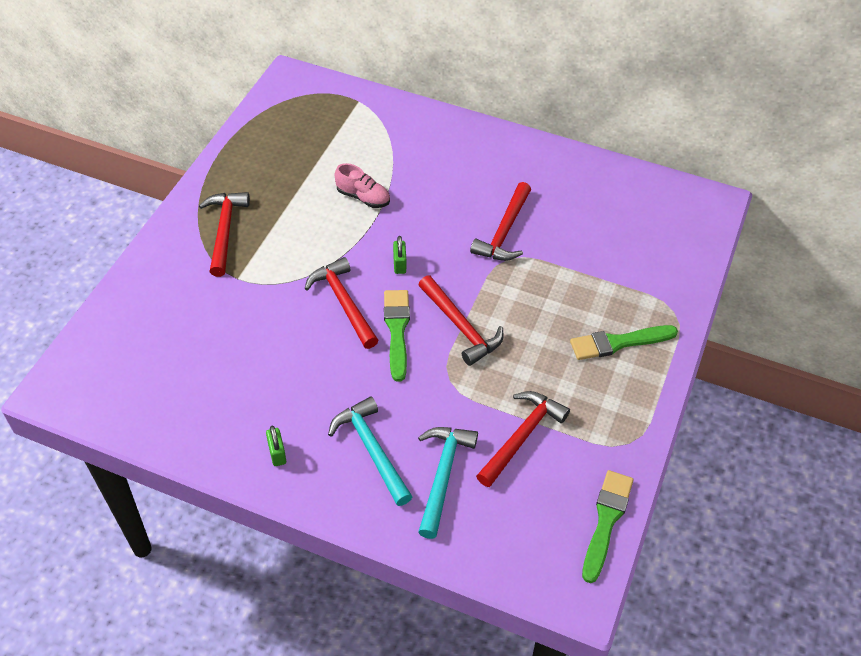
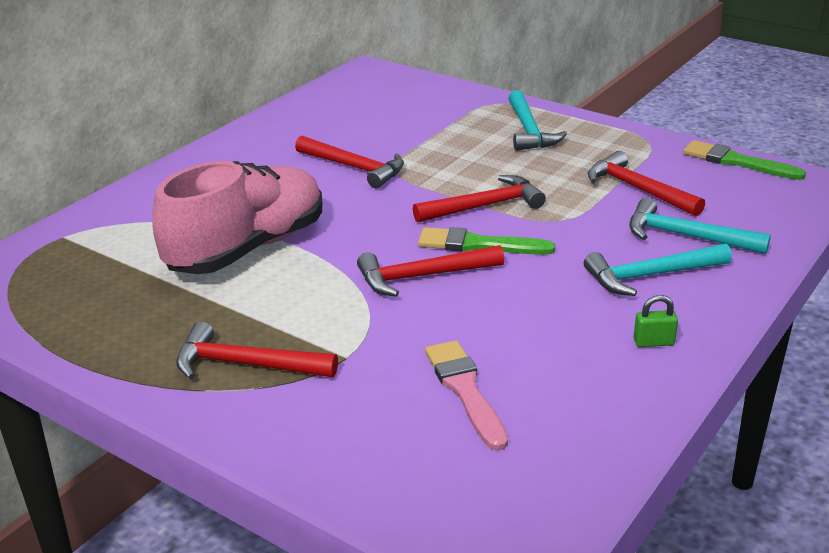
camera: 75 degrees left, 20 degrees down
(208, 346) = (465, 390): none -> pink brush
(363, 197) = (247, 248): pink shoe -> pink shoe, size x2.34
(399, 264) = (375, 234): green padlock -> none
(618, 343) = (528, 131): green brush -> turquoise hammer

